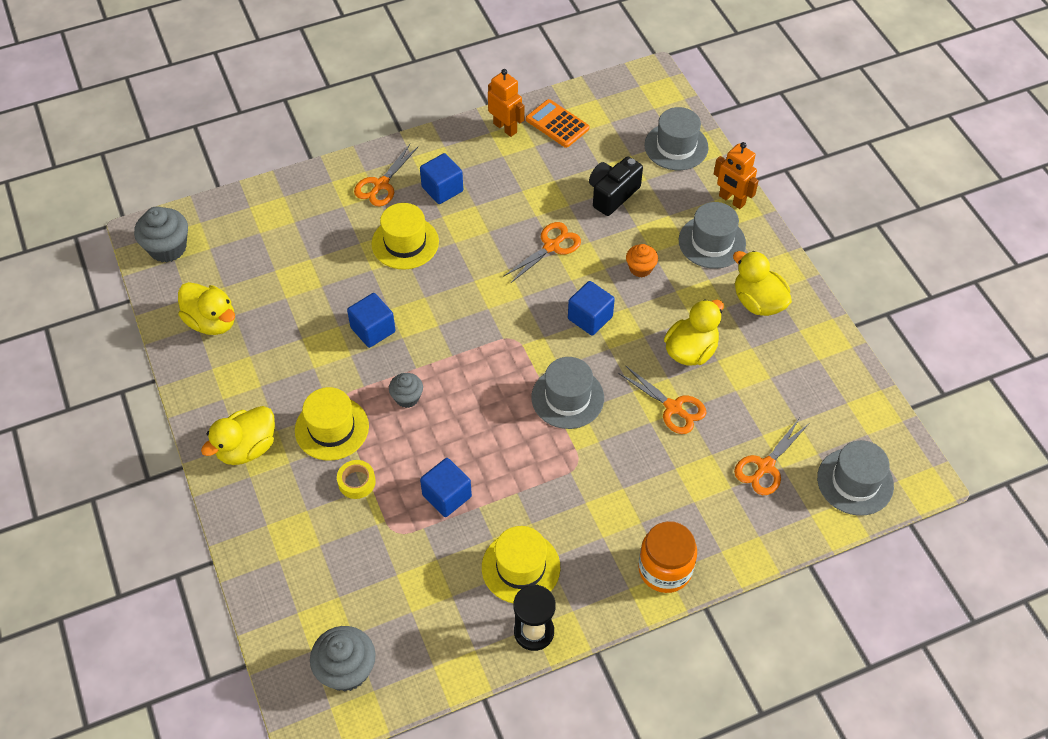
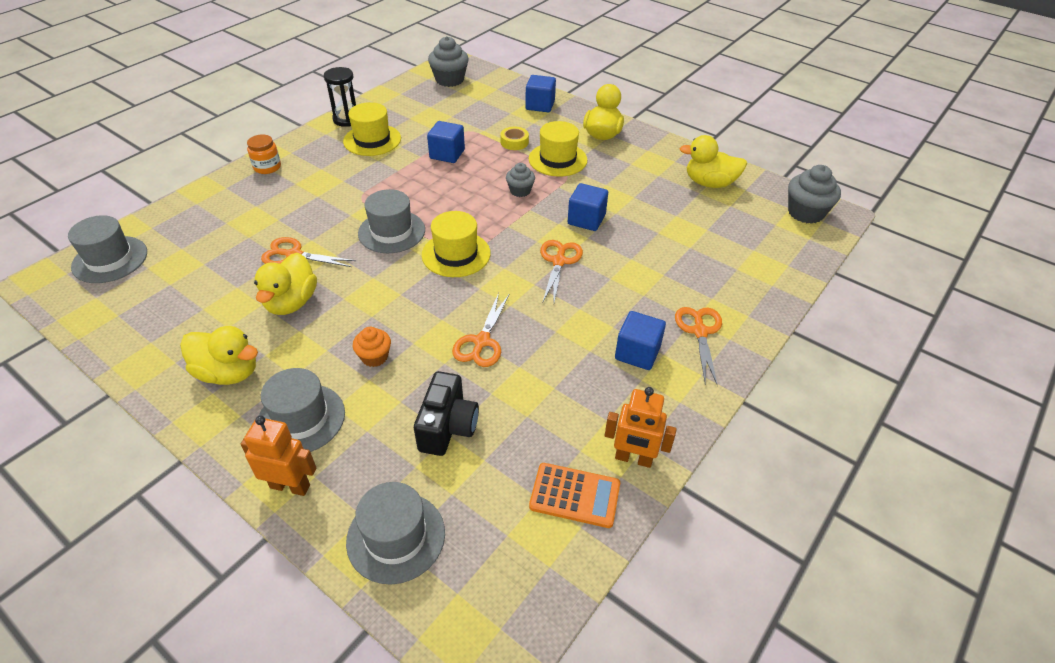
camera: 150 degrees right, 10 degrees down
(405, 243) = (624, 290): yellow hat -> yellow hat (456, 254)
(590, 318) = (404, 294): blue cube -> blue cube (540, 105)
(665, 569) = (267, 167): orange jar -> orange jar, size x0.65
(765, 466) = (197, 244): orange scissors -> orange scissors (559, 261)

